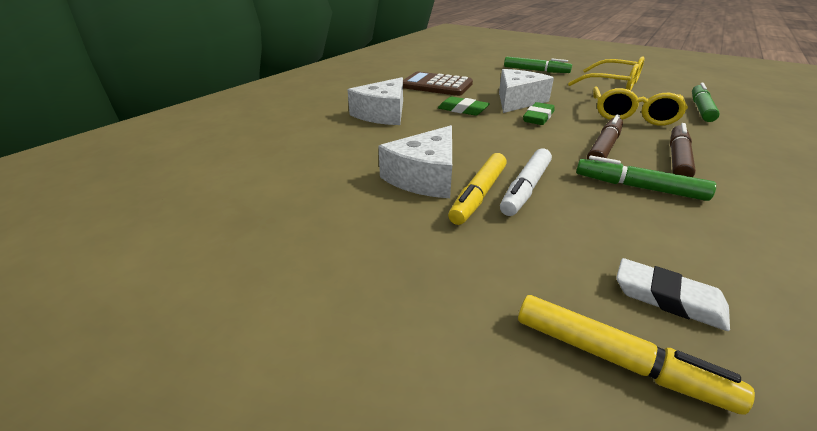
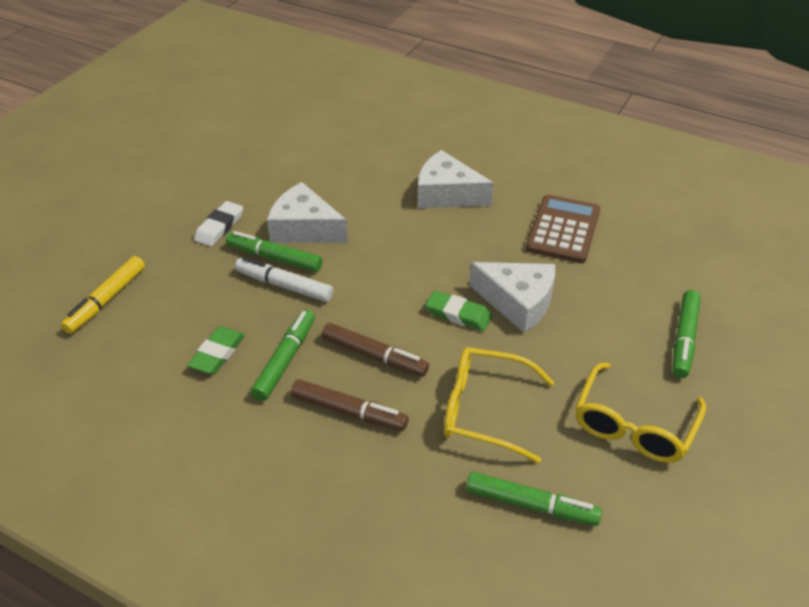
camera: 85 degrees right, 10 degrees up
(463, 110) = (472, 252): green eraser -> green eraser (218, 354)
(478, 195) = (274, 258): yellow marker -> green marker
(668, 299) = (145, 334): white eraser -> white eraser (219, 227)

